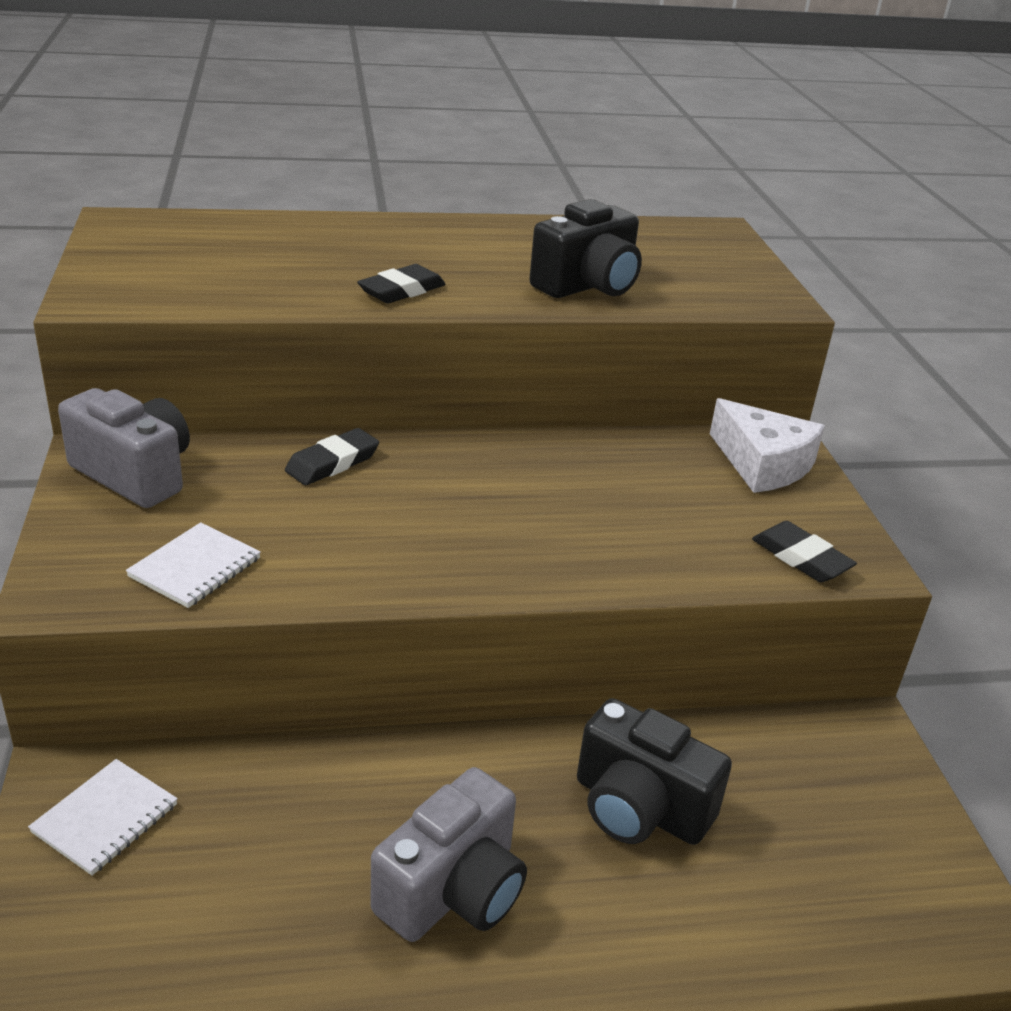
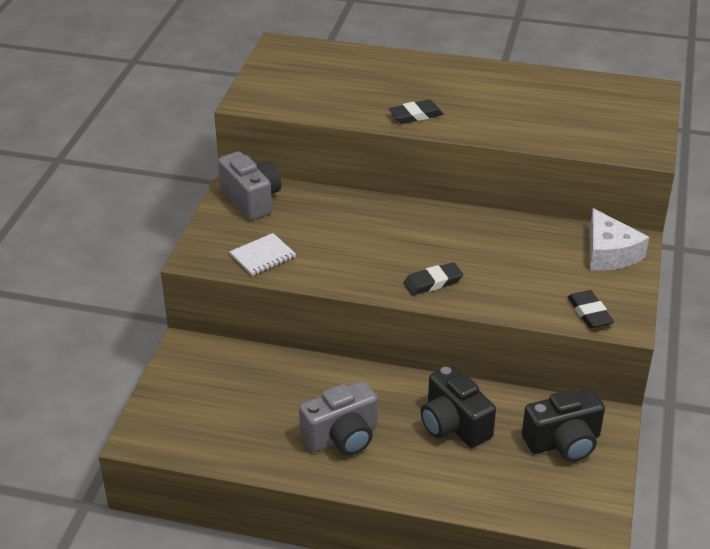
camera: 25 degrees right, 5 degrees up
(105, 818) = (198, 368): white notebook -> none
(332, 463) = (355, 210): black eraser -> black eraser (433, 282)
(588, 286) = (530, 125): black camera -> black camera (563, 442)

